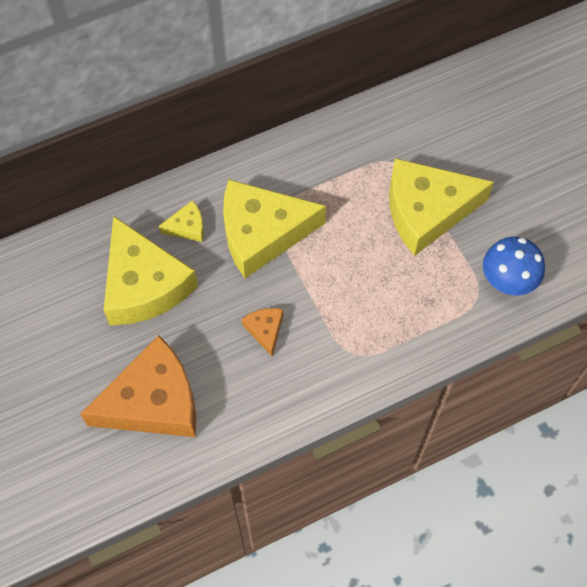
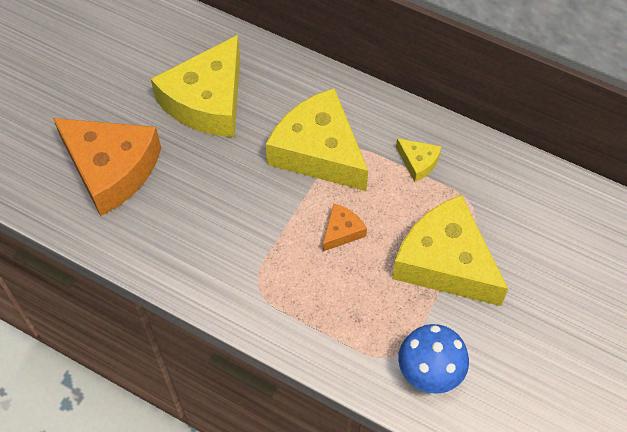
camera: 55 degrees right, 5 degrees down
(187, 227) = (282, 97): yellow cheese -> yellow cheese (418, 162)
(265, 330) = (231, 208): orange cheese -> orange cheese (342, 231)

